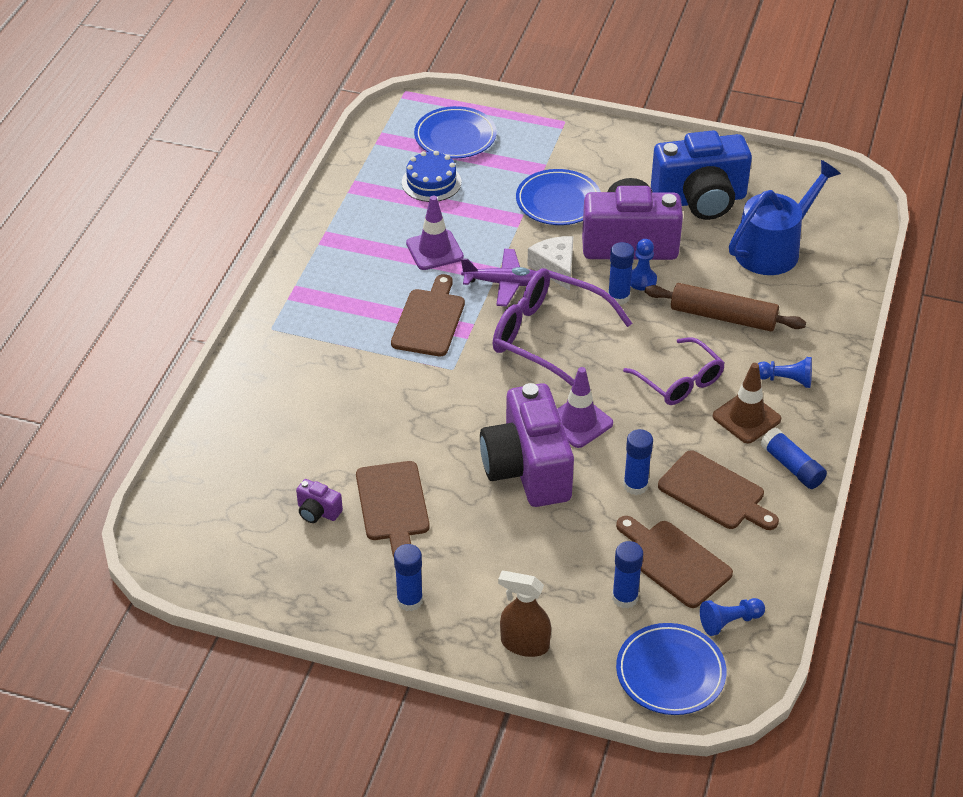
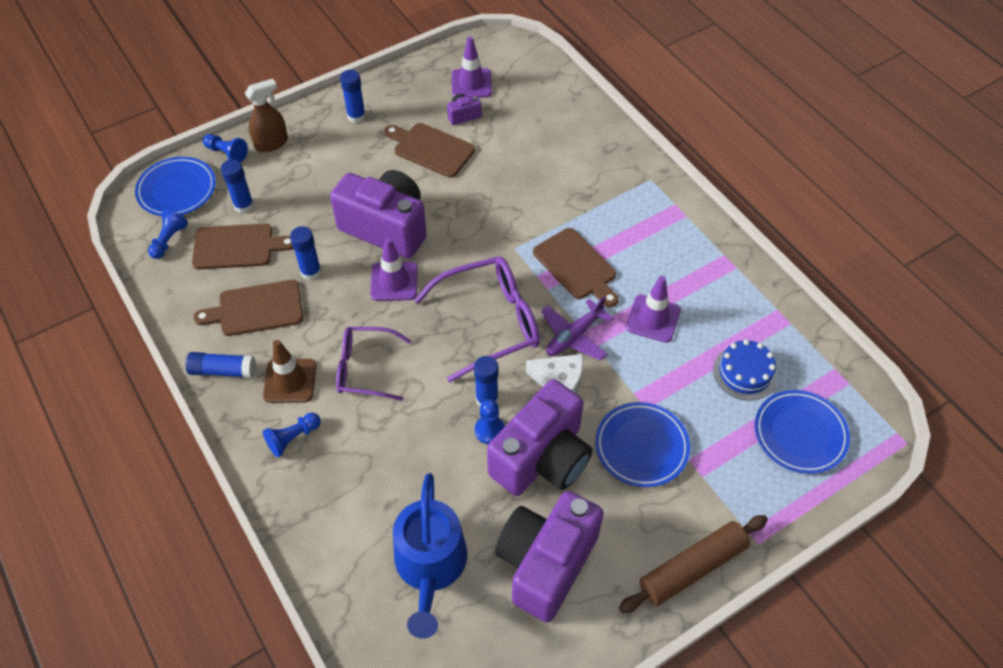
camera: 130 degrees right, 10 degrees up
(261, 537) = (471, 84): none -> purple traffic cone
(579, 672) = (227, 153): none -> blue pawn
(700, 200) = (546, 563): blue camera -> purple camera
(723, 317) = (395, 453): brown rolling pin -> brown rolling pin (692, 568)

